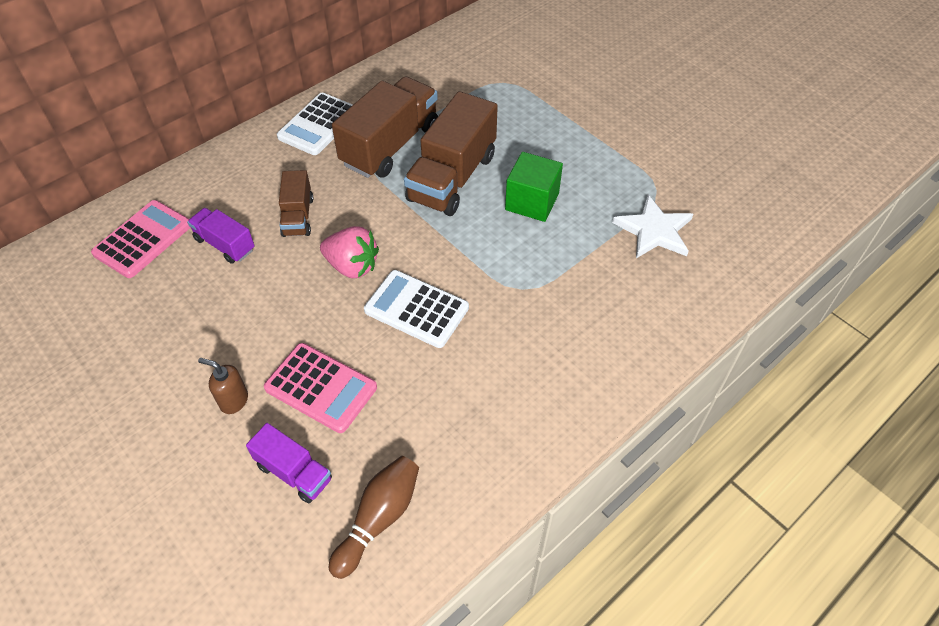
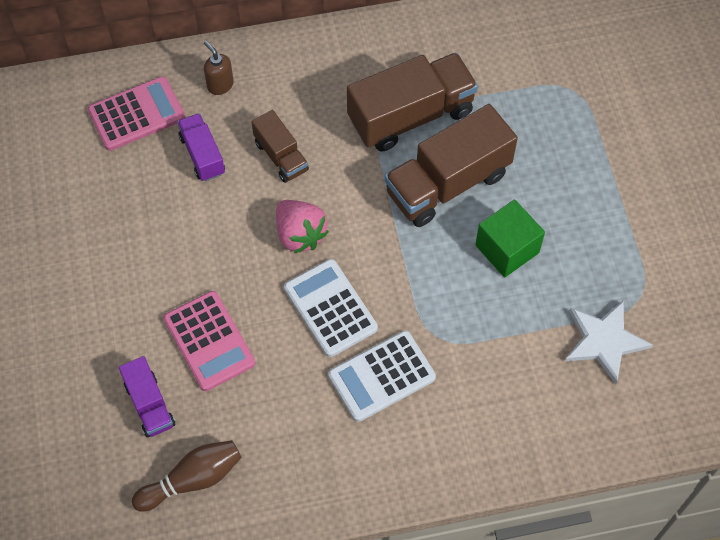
camera: 30 degrees right, 10 degrees up
(233, 400) = (135, 315): brown soap dispenser -> brown soap dispenser (220, 85)
(298, 216) = (281, 156): brown truck -> brown truck turned 60 degrees counterclockwise
(318, 125) = (356, 57): white calculator -> white calculator (381, 376)

